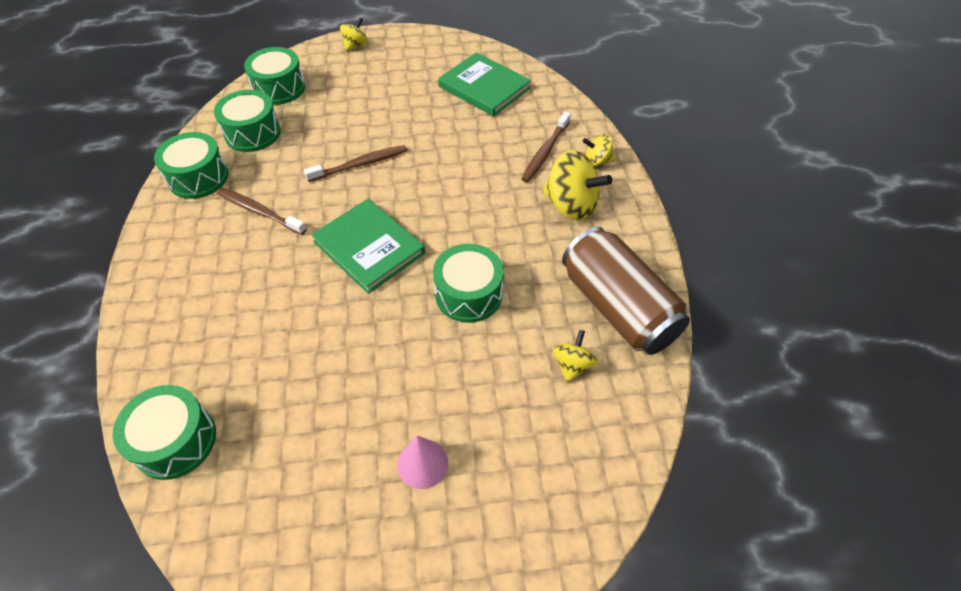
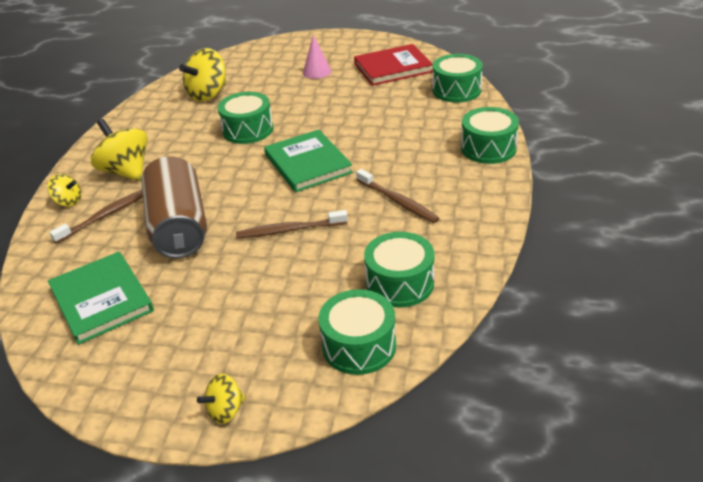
camera: 160 degrees left, 15 degrees down
(198, 177) = (460, 241): green drum -> green drum (488, 148)
(286, 500) = (393, 68): none -> red book
(572, 365) = (208, 94): yellow spinning top -> yellow spinning top, size x1.84
(617, 308) = (156, 113): brown can -> brown can (179, 226)

